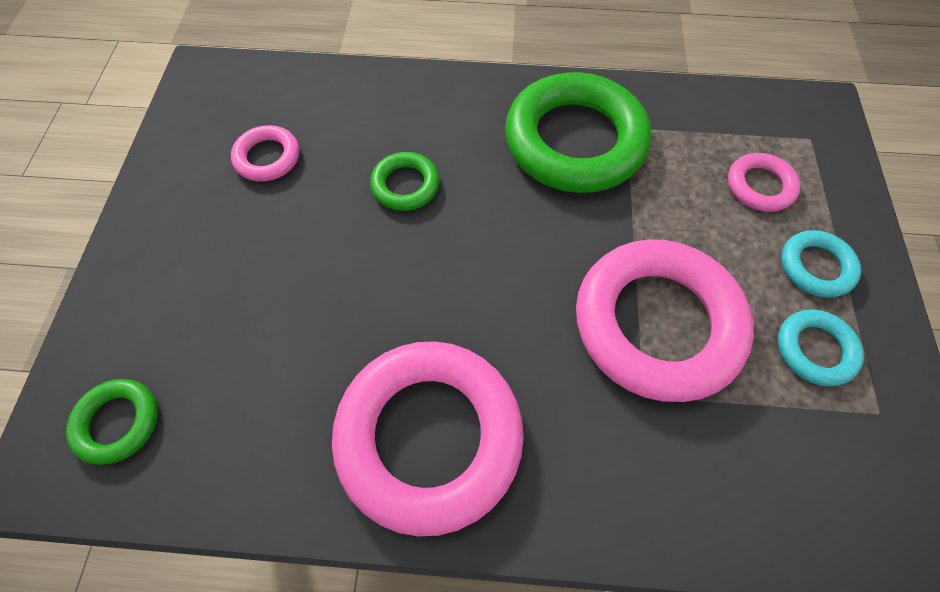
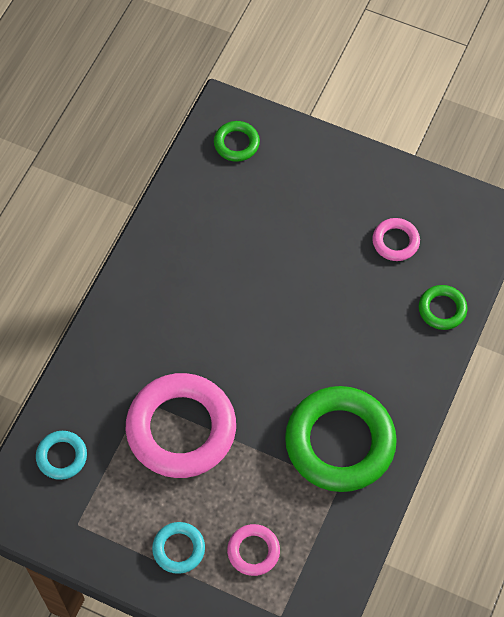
camera: 110 degrees right, 0 degrees up
(405, 185) = (341, 319): green ring -> green ring (442, 309)
(429, 436) = (167, 284): pink ring -> none
(815, 350) = (127, 512): turquoise ring -> turquoise ring (62, 456)

